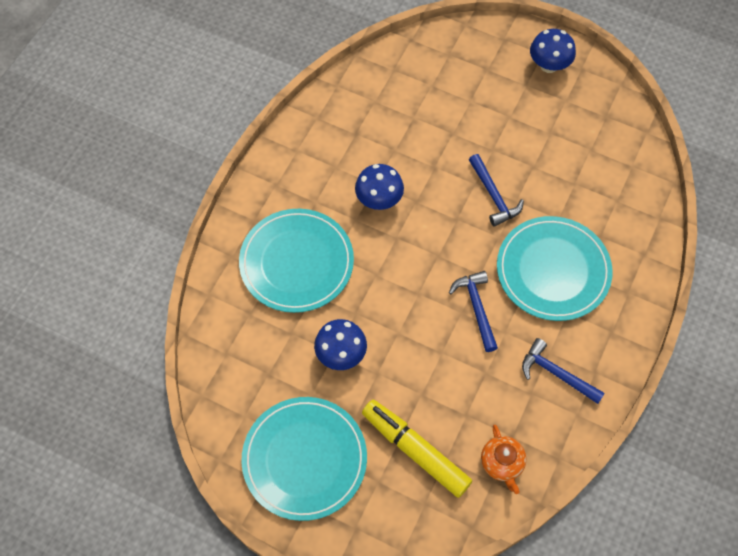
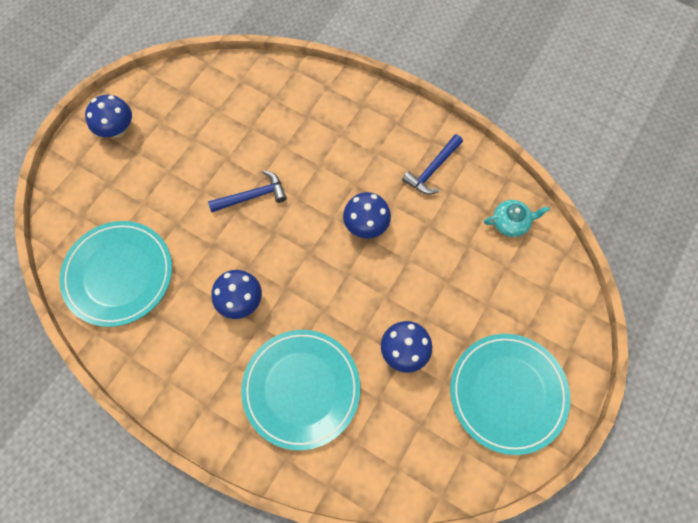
camera: 85 degrees left, 5 degrees up
(415, 450) = (499, 292): yellow marker -> none
(476, 308) = (366, 225): blue hammer -> blue mushroom
(502, 463) = (510, 222): orange teapot -> turquoise teapot
(553, 270) = (335, 158): turquoise plate -> turquoise plate (118, 274)

